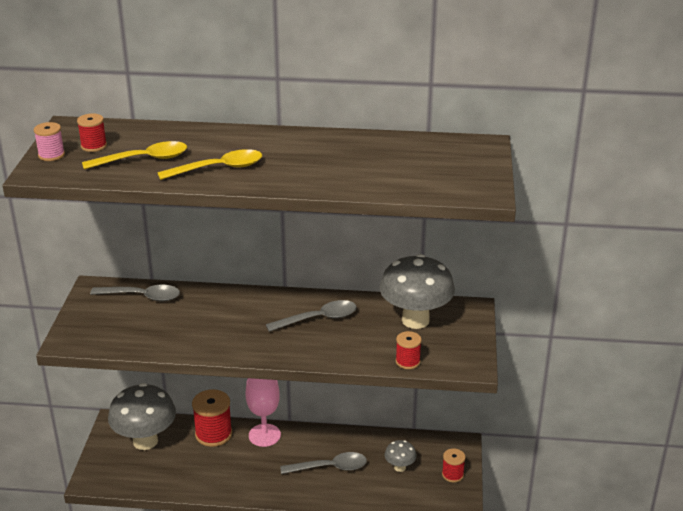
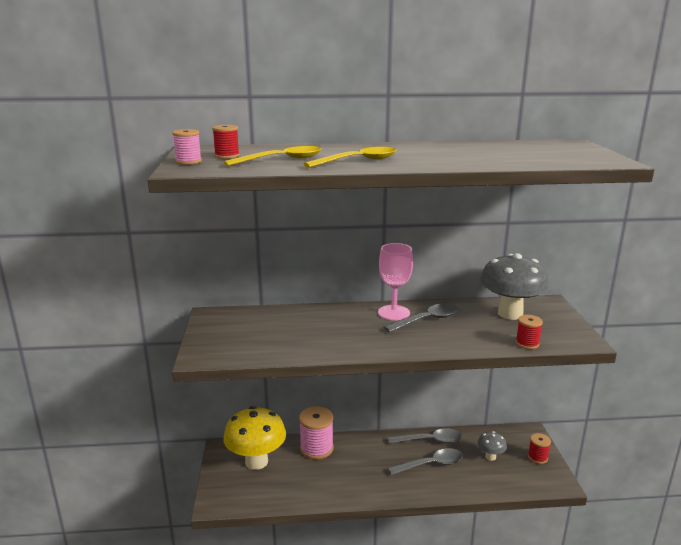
camera: 10 degrees left, 10 degrees down
(142, 296) = (258, 317): grey spoon -> grey spoon (430, 440)
(145, 441) = (256, 461): grey mushroom -> yellow mushroom
(213, 434) = (316, 448): red spool -> pink spool
(264, 435) = (362, 444): pink goblet -> pink goblet (394, 313)

